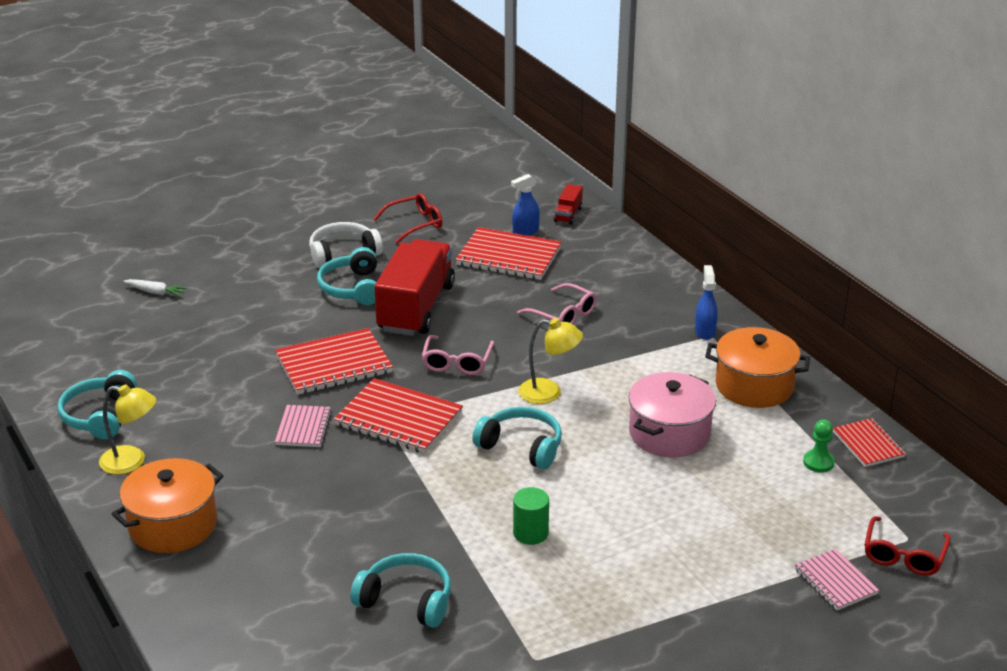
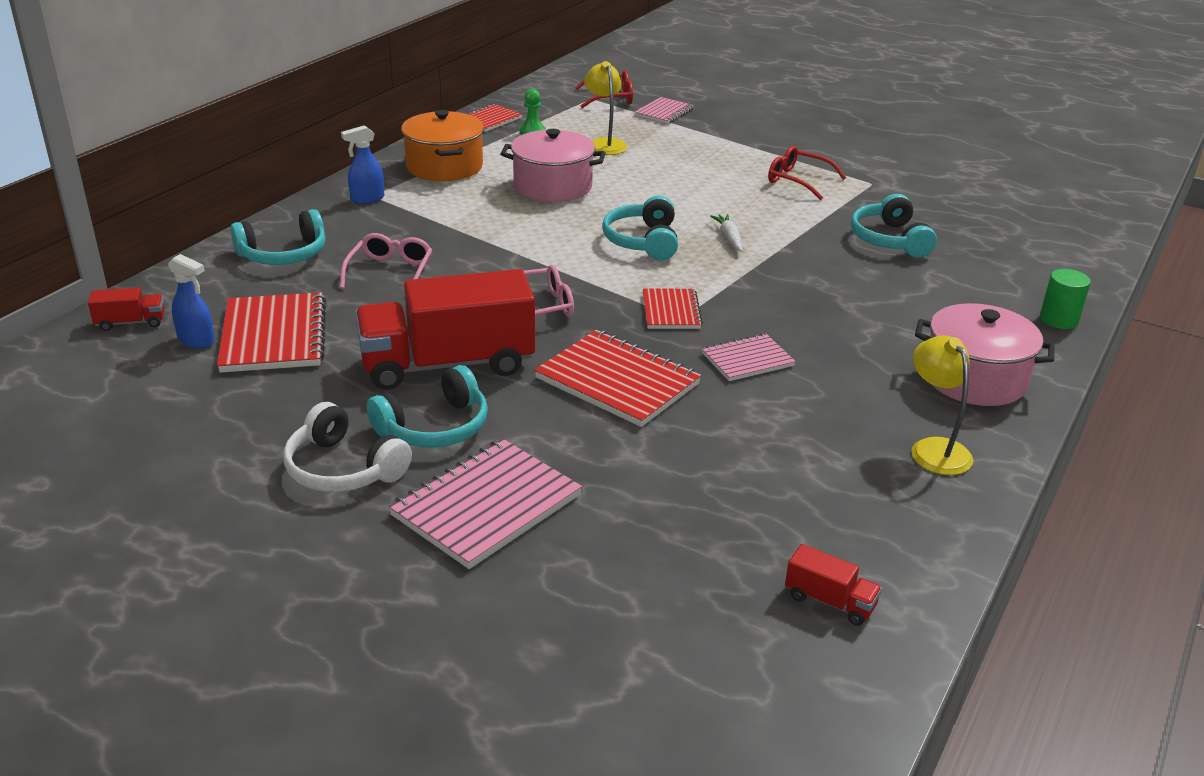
camera: 120 degrees left, 0 degrees up
(77, 363) = (830, 601): none -> red truck
(99, 416) = (898, 516): turquoise headphones -> turquoise headphones (284, 255)
(156, 292) = (588, 615): white carrot -> white carrot (729, 237)
(173, 525) = (974, 379): orange pot -> pink pot
(265, 286) = (486, 506): none -> pink notebook
(398, 419) = (671, 311): red notebook -> red notebook, size x0.58
(415, 224) = (214, 434): red glasses -> red glasses (797, 180)
(530, 533) = (749, 212): green cylinder -> green cylinder (1058, 319)
(549, 393) = (545, 248): yellow lamp -> yellow lamp (605, 144)

